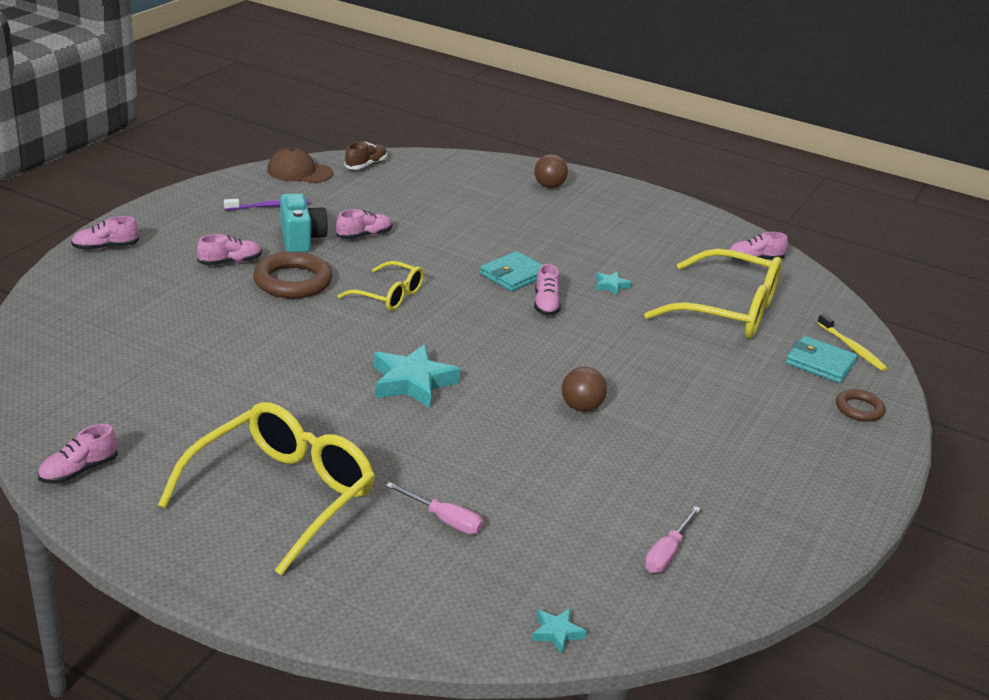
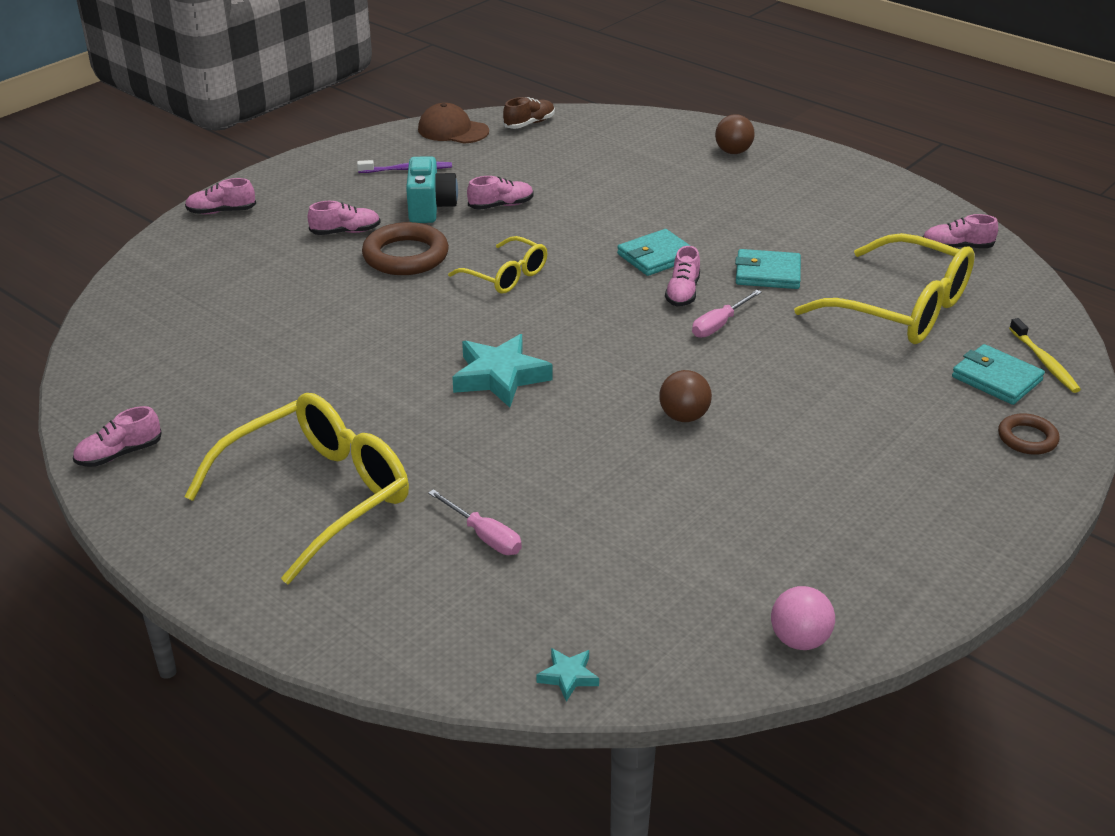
camera: 15 degrees right, 5 degrees up
(611, 286) = (767, 273): turquoise star -> turquoise wallet
(667, 553) = (728, 595): pink screwdriver -> pink screwdriver (719, 325)
(737, 584) = (799, 640): none -> pink ball

